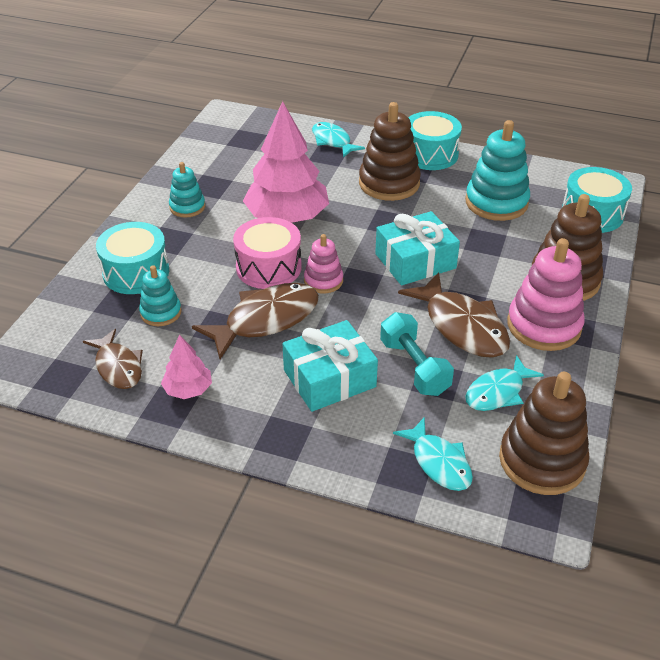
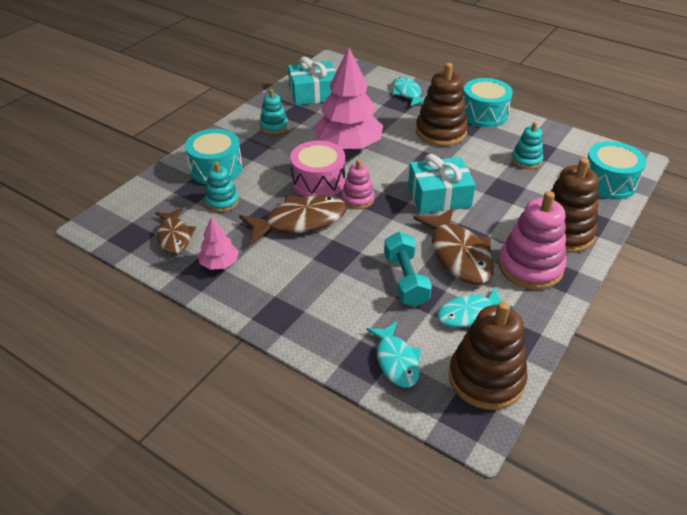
camera: 15 degrees right, 0 degrees up
(329, 378) = (332, 276): turquoise gift -> turquoise gift (313, 93)
(496, 202) = (526, 160): turquoise stacking toy -> turquoise stacking toy, size x0.57

